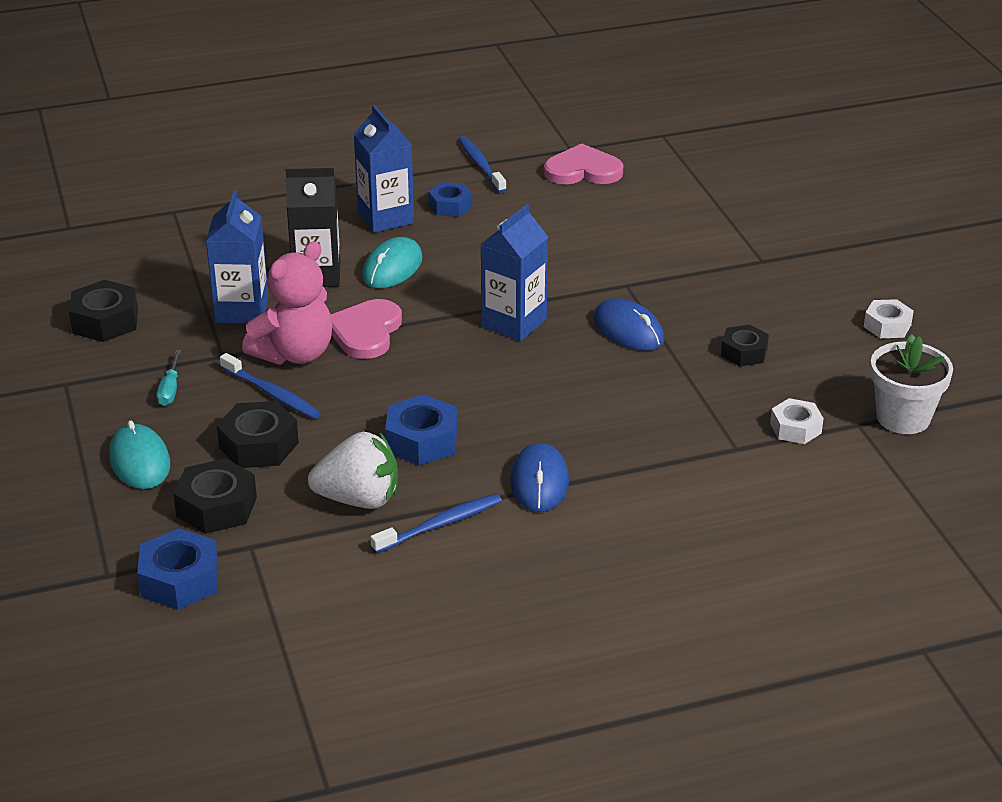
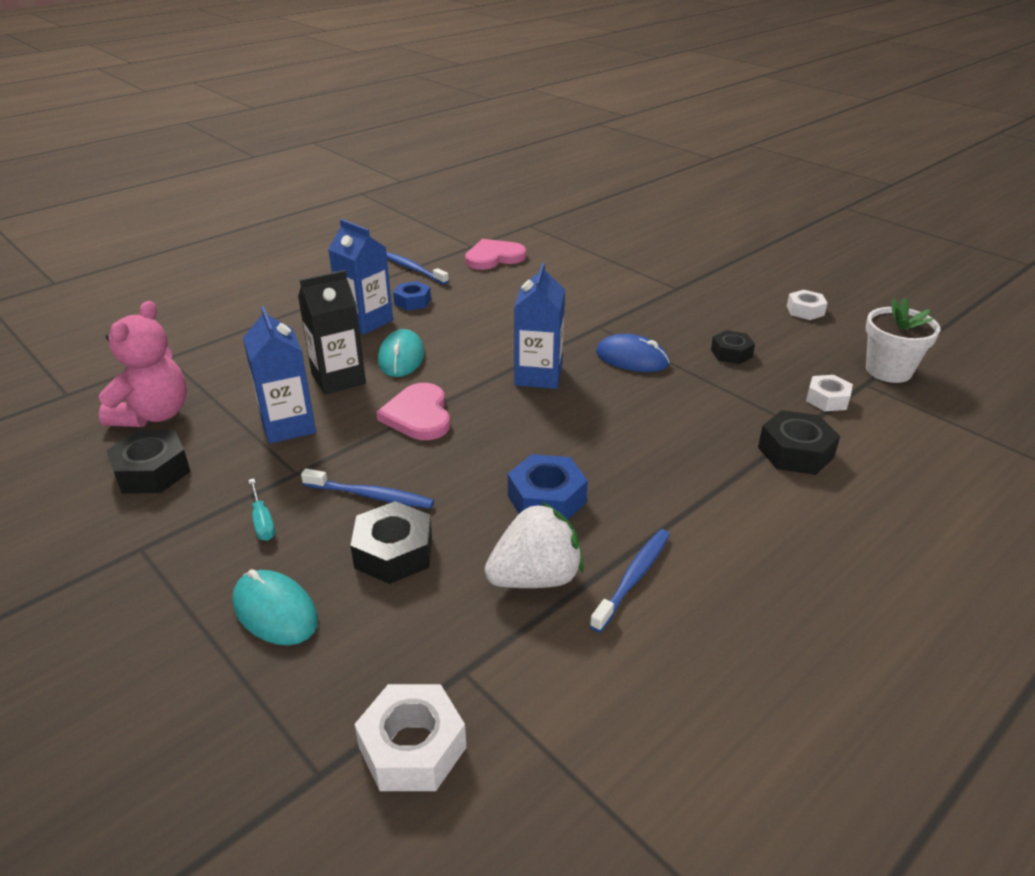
camera: 25 degrees left, 0 degrees up
(180, 580) = (412, 747): blue nut -> white nut
(216, 507) = (395, 637): black nut -> black nut (795, 452)
(295, 354) = (367, 452): pink teddy bear -> pink teddy bear (154, 415)
(539, 482) = (681, 505): blue mouse -> none

